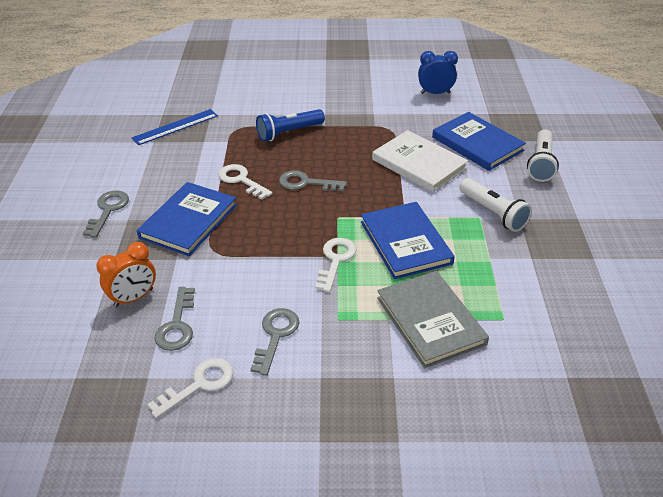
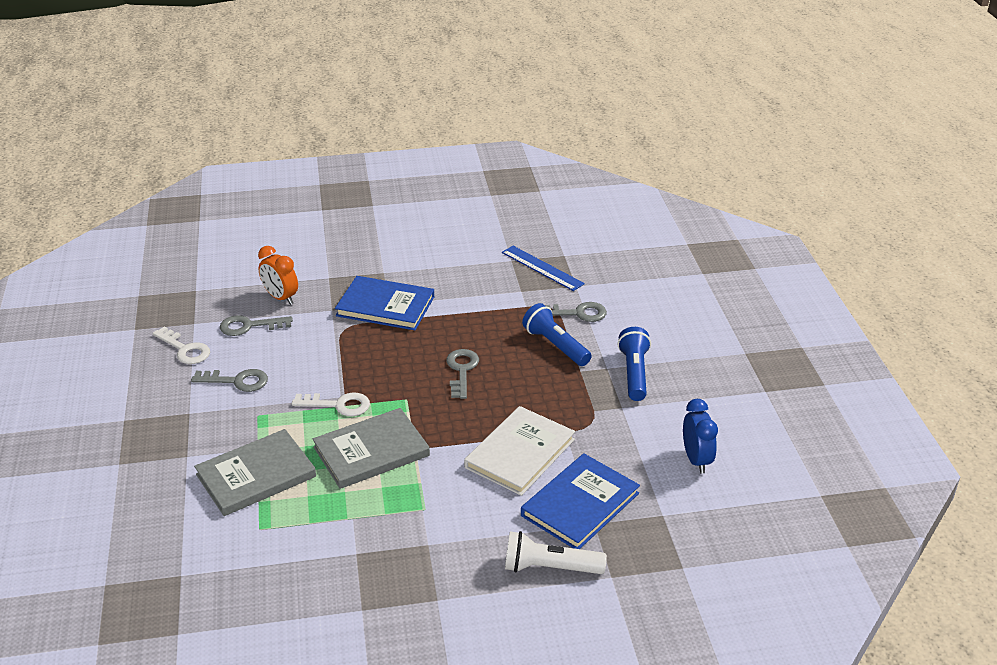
camera: 80 degrees right, 5 degrees down
(108, 210) = (394, 259): grey key -> grey key (577, 313)
(241, 180) = (457, 326): white key -> none
(335, 103) = (634, 373): none -> blue flashlight
(405, 242) = (371, 451): blue book -> grey book
(493, 213) = (433, 520): white flashlight -> none

